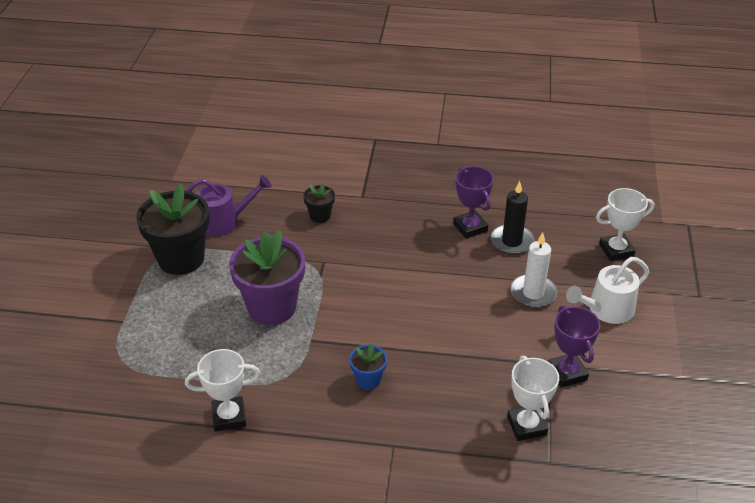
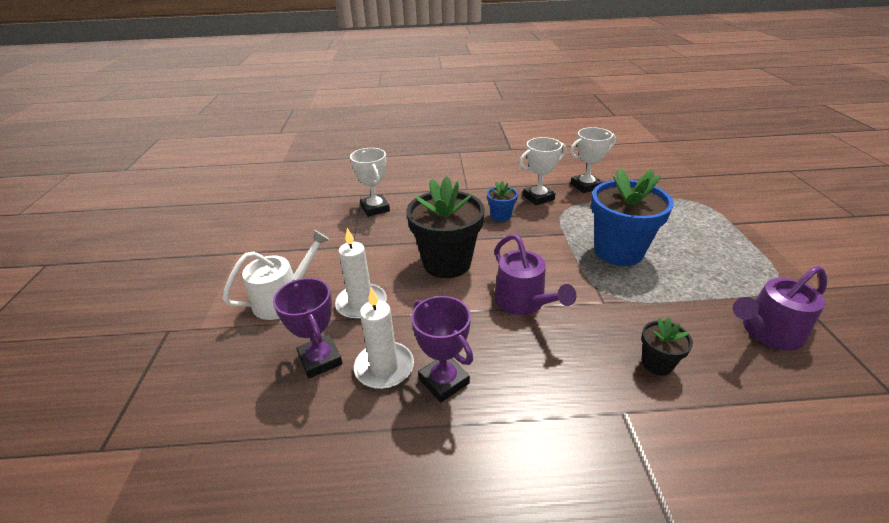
camera: 170 degrees right, 5 degrees down
(181, 259) = (756, 280): black flower pot -> black flower pot (447, 263)
(272, 307) = (618, 251): purple flower pot -> blue flower pot
(391, 272) = (523, 302): none -> purple watering can
(511, 241) = (384, 367): black candle -> white candle
(567, 373) = (338, 242): purple trophy -> purple trophy (320, 359)
(616, 250) = (241, 378): white trophy -> white trophy (538, 197)

